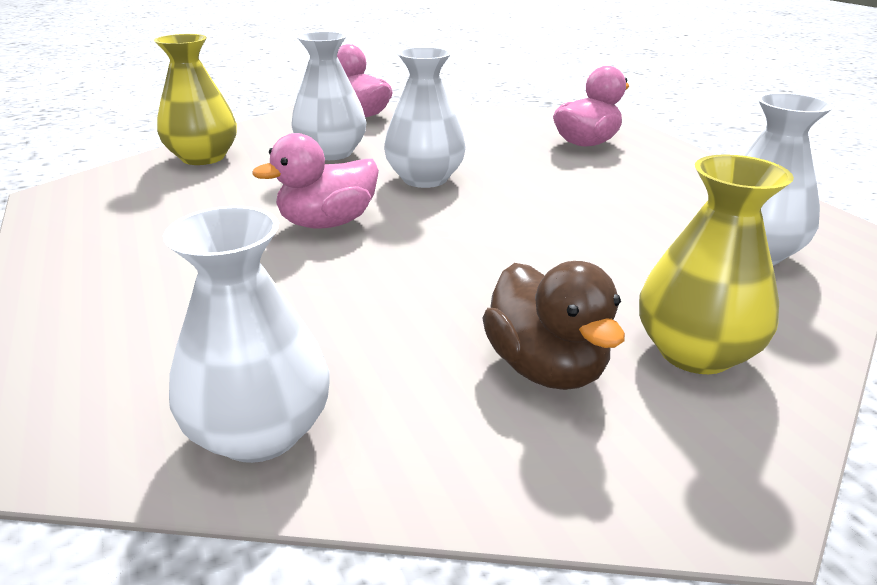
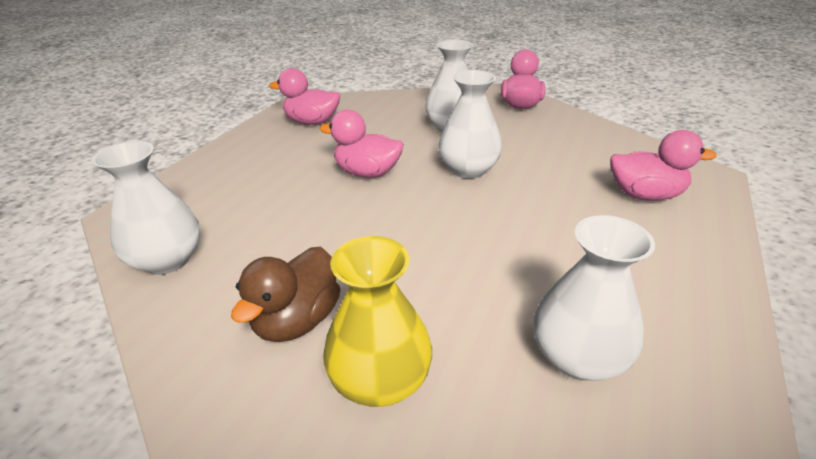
camera: 50 degrees right, 5 degrees up
(131, 207) = (312, 122): none -> pink duck
(203, 157) = (386, 104): yellow vase -> none

